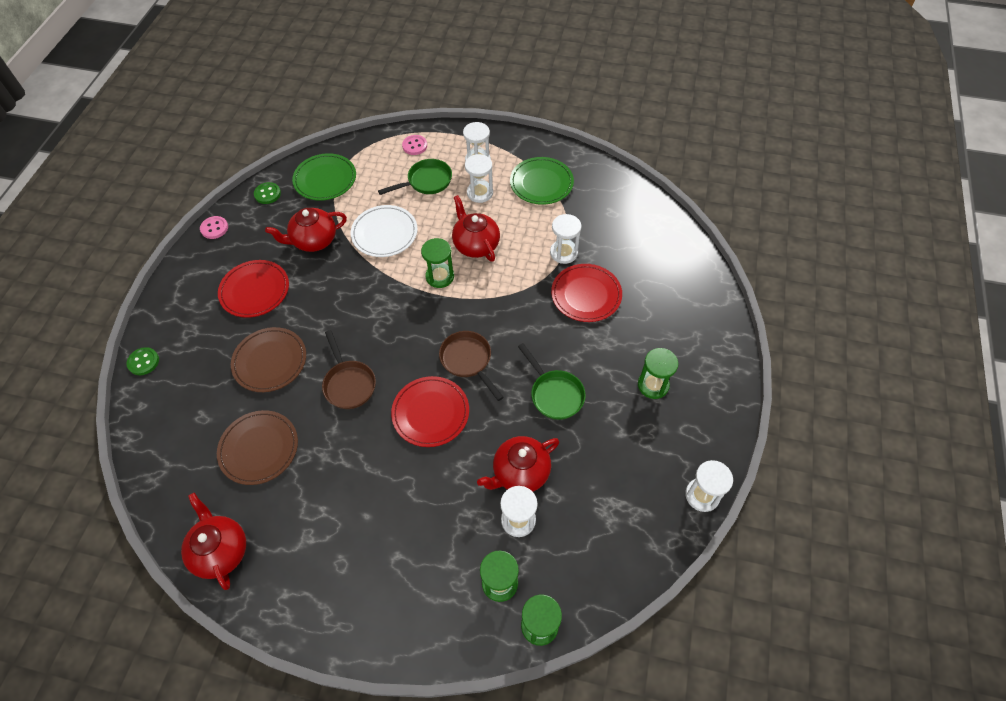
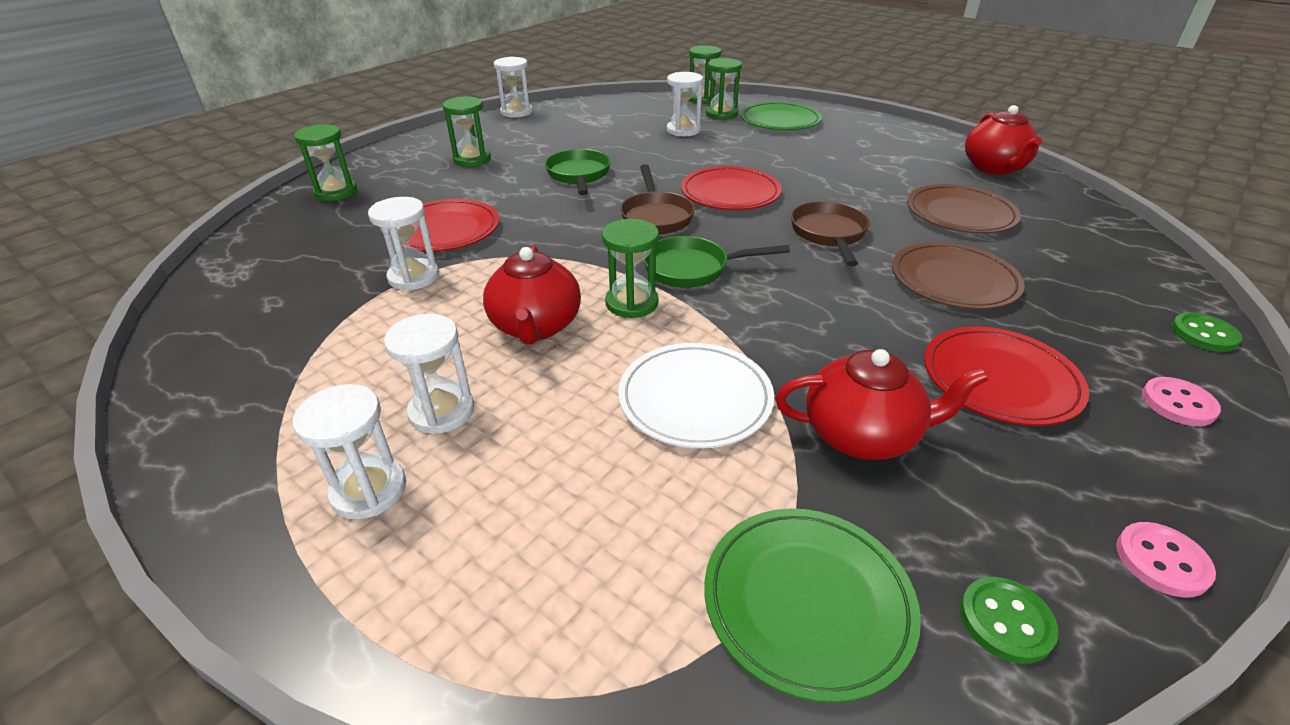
camera: 155 degrees left, 20 degrees down
(414, 146) = (481, 615): pink button -> pink button (1178, 403)
(426, 182) = (532, 482): green pan -> green pan (692, 269)
(520, 473) = (661, 147): red teapot -> none
(541, 183) = (307, 387): green plate -> green plate (780, 120)
(696, 304) = (336, 192): none -> green hourglass

